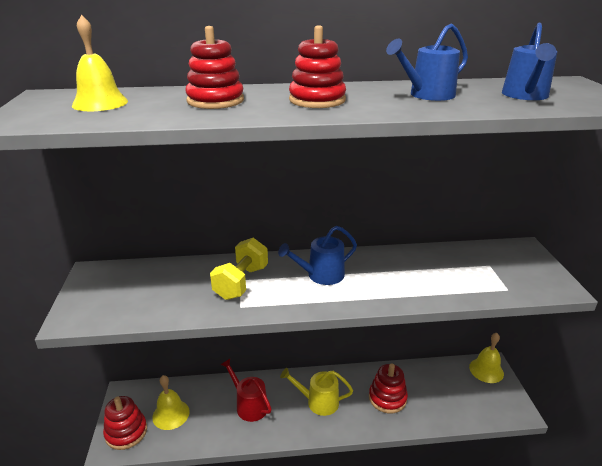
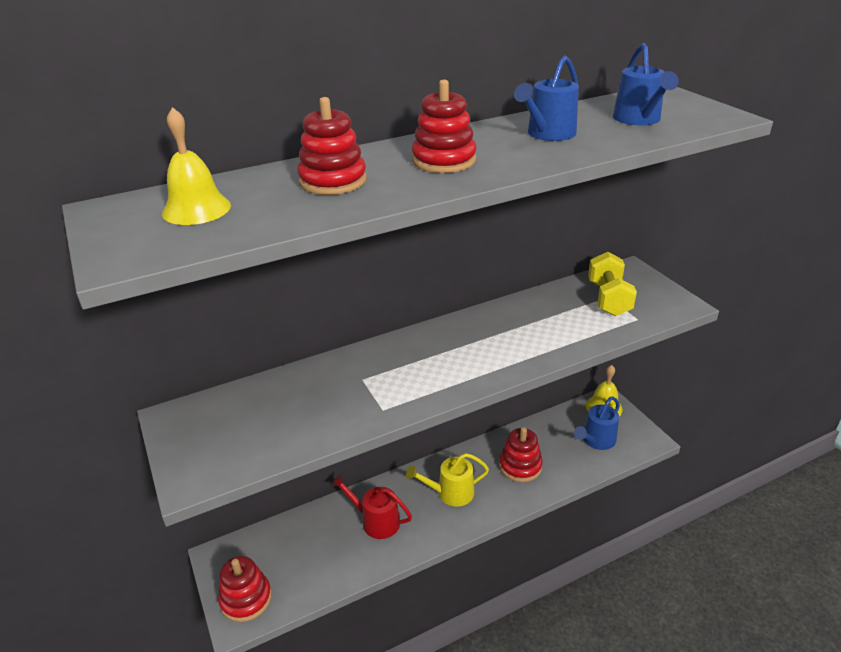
camera: 20 degrees left, 5 degrees up
(171, 414) = (289, 561): yellow bell -> none
(241, 282) = (365, 382): yellow dumbbell -> yellow dumbbell (608, 299)
(321, 275) = (448, 350): blue watering can -> blue watering can (596, 440)

